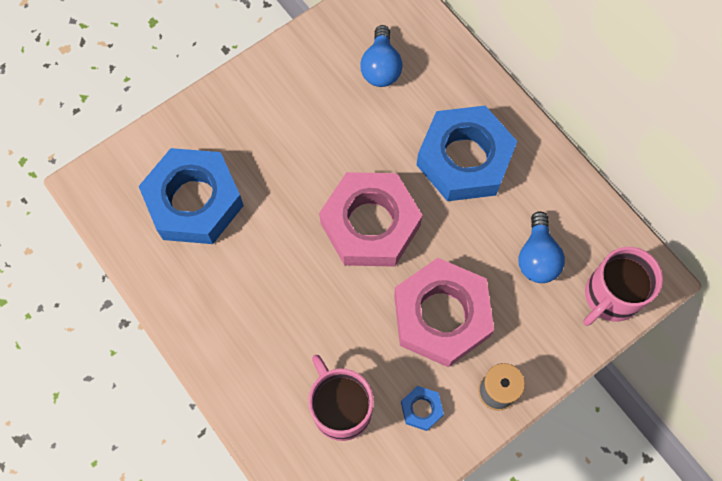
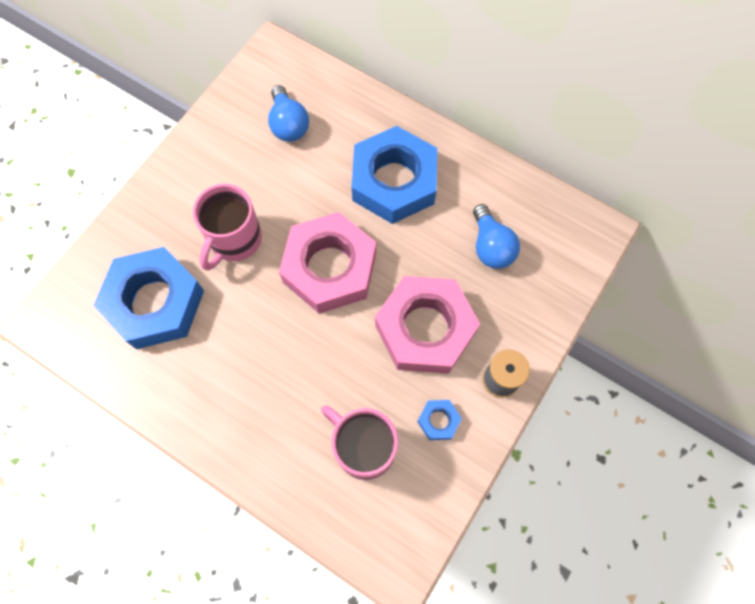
camera: 20 degrees left, 0 degrees up
(610, 296) = (567, 259): pink mug -> pink mug (234, 240)

